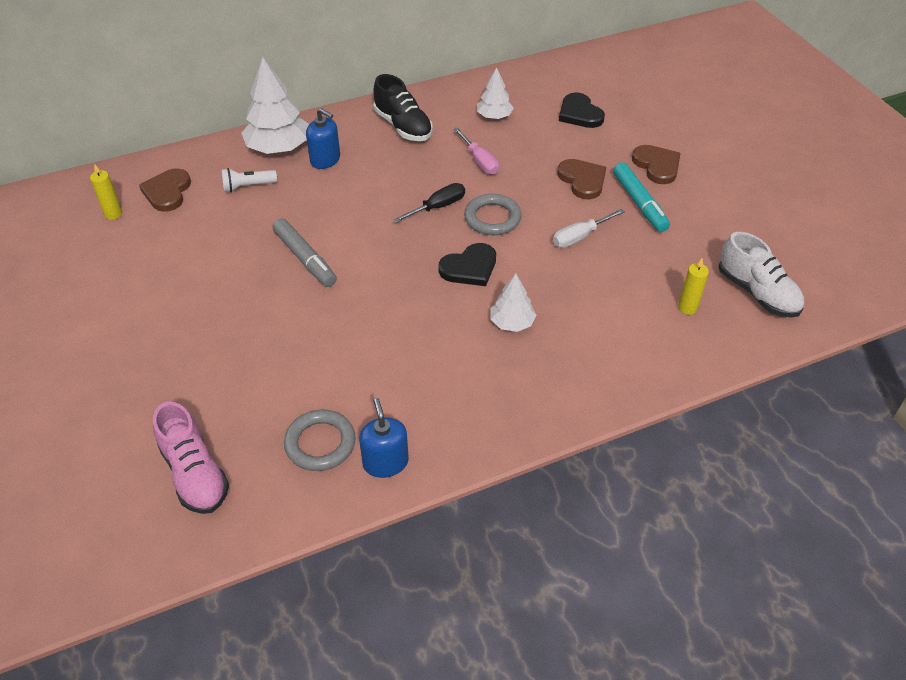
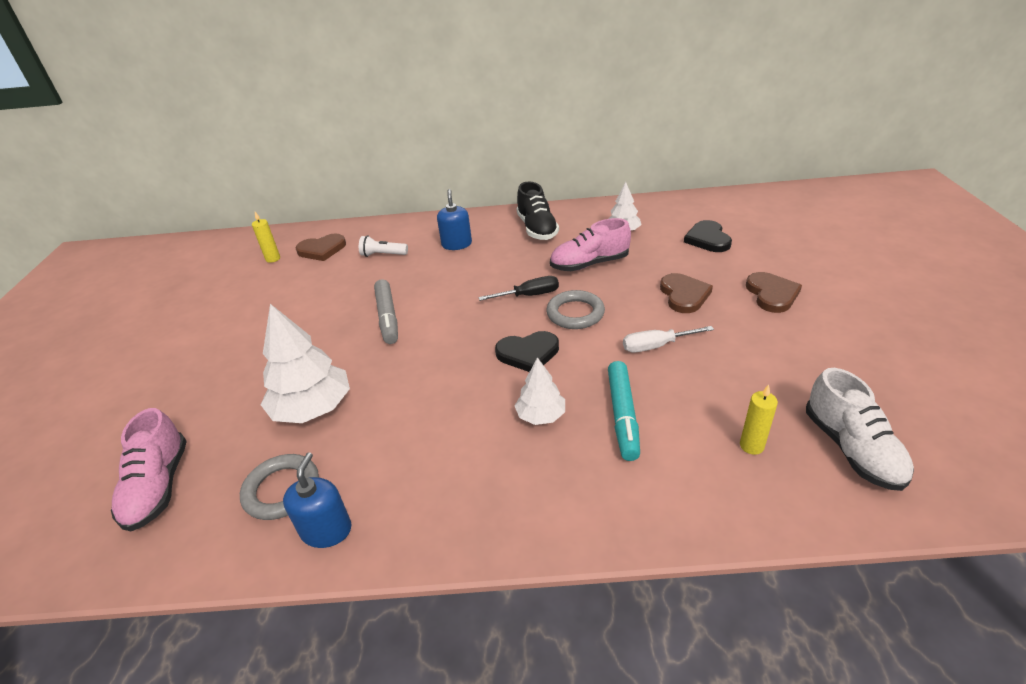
camera: 25 degrees right, 10 degrees down
(167, 192) = (322, 250): brown heart -> brown heart turned 135 degrees counterclockwise
(278, 148) = (426, 231): white tree -> white tree (312, 408)
(325, 160) = (456, 244): blue soap dispenser -> blue soap dispenser turned 150 degrees counterclockwise
(479, 161) = (589, 264): pink screwdriver -> pink shoe
(639, 203) = (737, 326): turquoise marker -> turquoise marker (622, 415)

